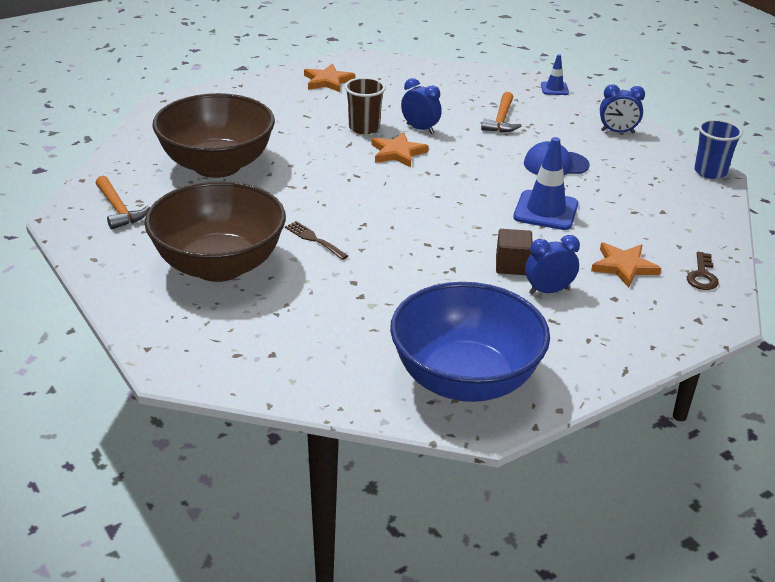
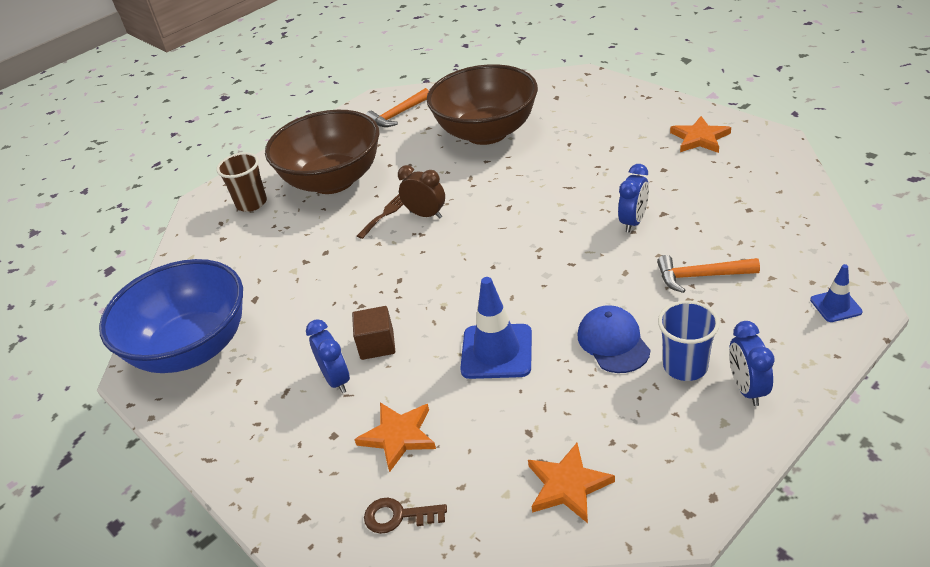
camera: 85 degrees right, 5 degrees up
(334, 217) = (426, 215): none -> brown clock
(364, 128) = (609, 187): brown cup -> brown cup (251, 203)
(397, 153) = (569, 220): orange star -> orange star (568, 485)
(710, 172) = (686, 510): blue cup -> blue cup (685, 366)

